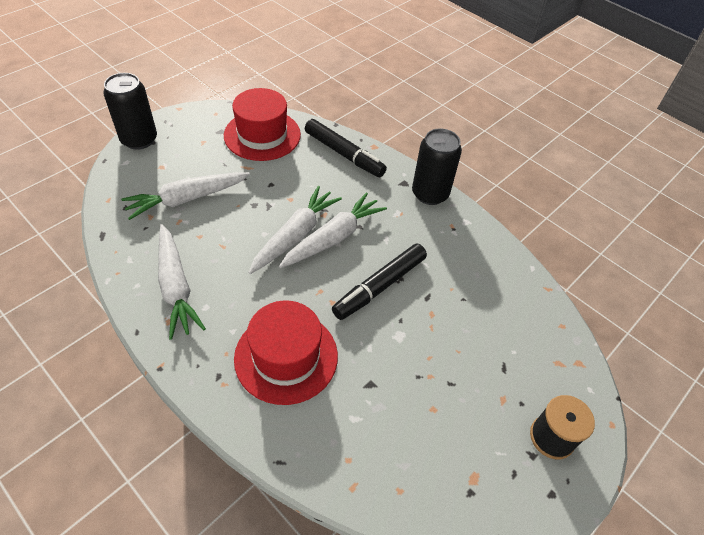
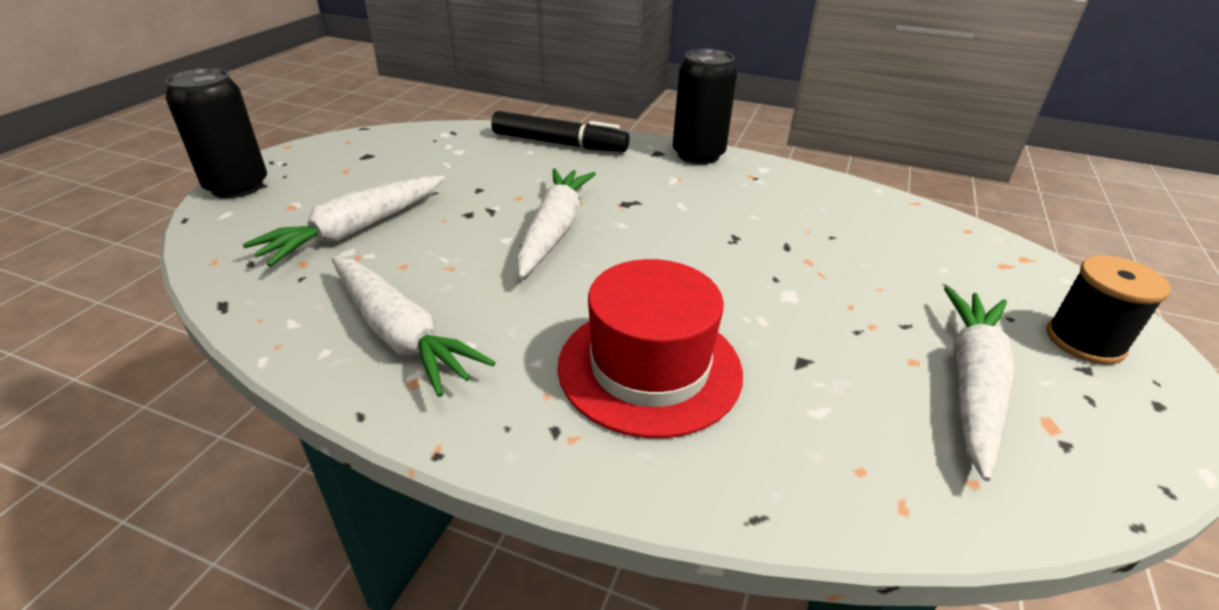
camera: 20 degrees left, 15 degrees down
(262, 135) = (432, 148): red hat -> none
(334, 237) = (611, 220): white carrot -> white carrot (972, 384)
(379, 286) = (716, 252): black marker -> none

